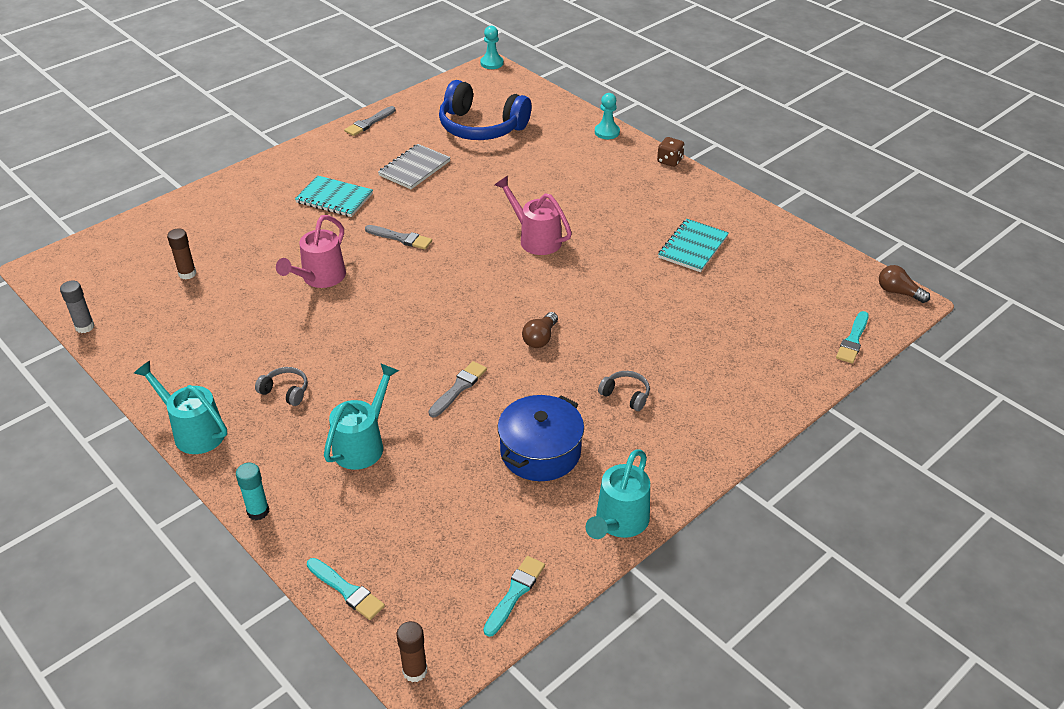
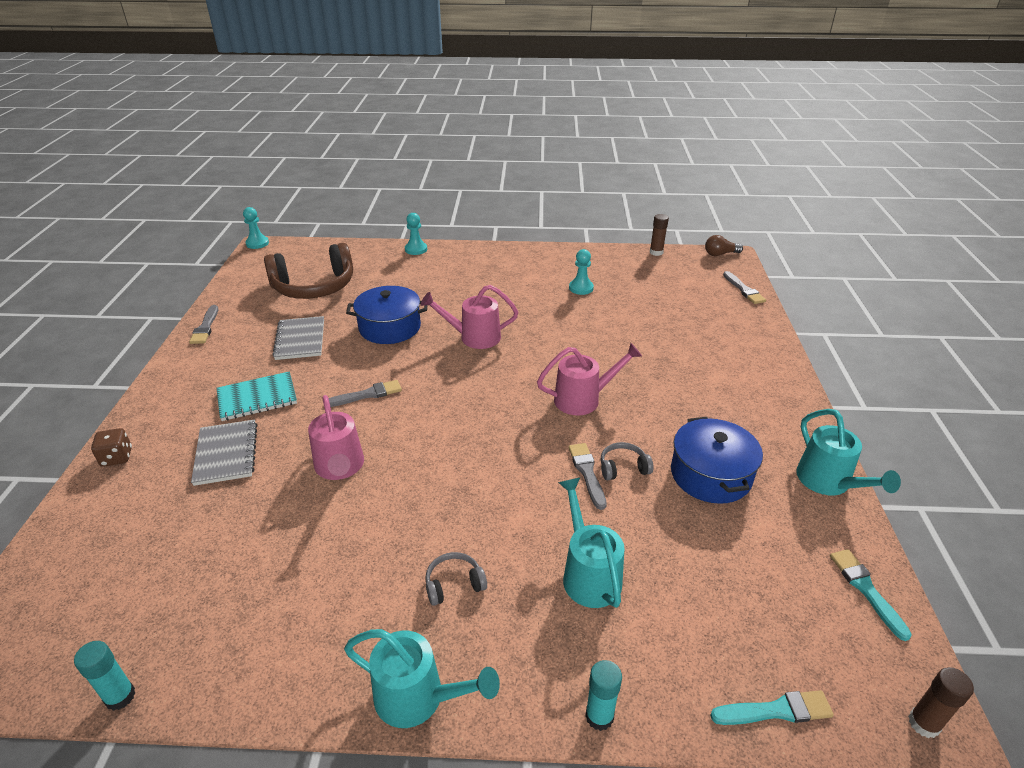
camera: 45 degrees left, 5 degrees down
(85, 327) = (120, 696): grey glue stick -> turquoise glue stick
(187, 273) = (186, 552): brown glue stick -> brown glue stick (656, 252)
(193, 431) = (419, 698): turquoise watering can -> turquoise watering can turned 150 degrees counterclockwise
(273, 226) = (226, 454): none -> grey notebook
(481, 127) = (314, 287): blue headphones -> brown headphones
(487, 194) = (390, 327): none -> blue pot
(540, 338) = (584, 399): brown light bulb -> pink watering can
(626, 395) = (694, 399): grey headphones -> grey headphones (623, 468)
(669, 161) = (485, 247): brown dice -> brown dice (117, 457)
(693, 247) = (581, 288): turquoise notebook -> turquoise pawn
(853, 340) = (744, 290): turquoise brush -> grey brush

